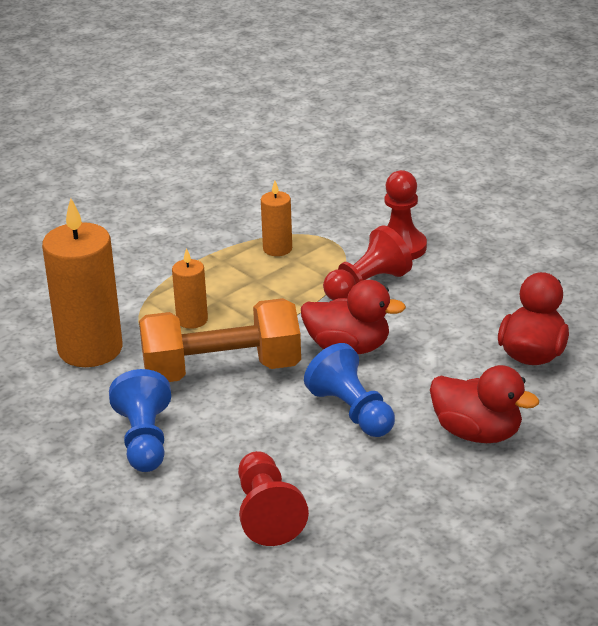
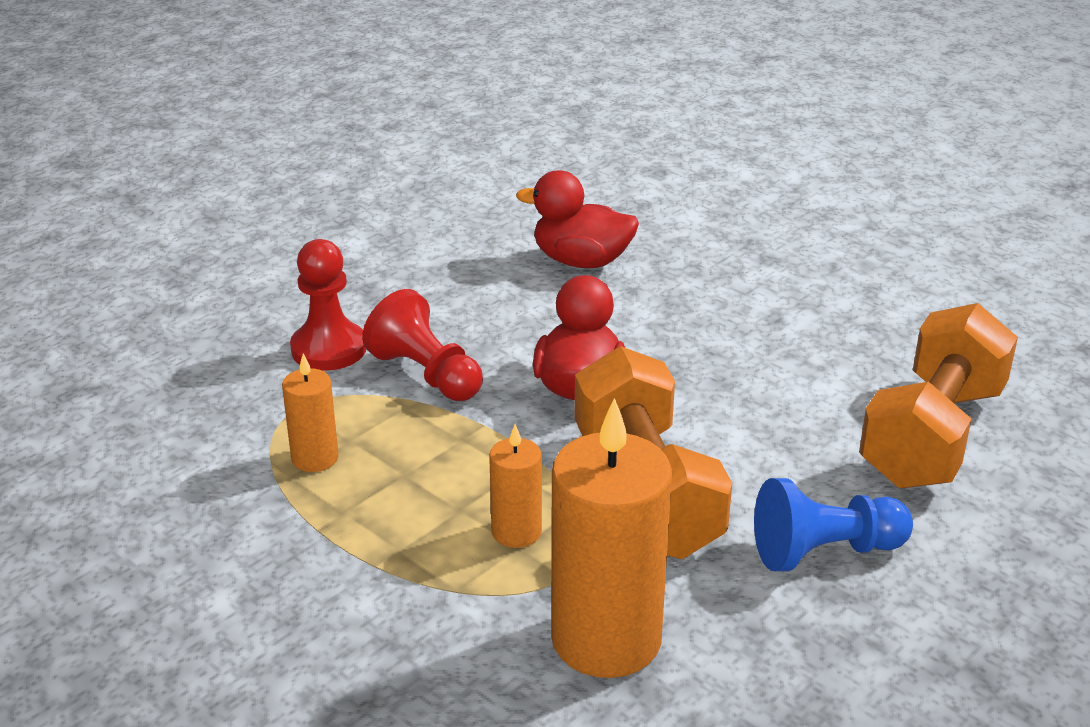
camera: 95 degrees left, 0 degrees up
(267, 513) = (932, 435): red pawn -> orange dumbbell
(352, 411) = (717, 380): blue pawn -> none
(477, 433) = (737, 297): red duck -> none

